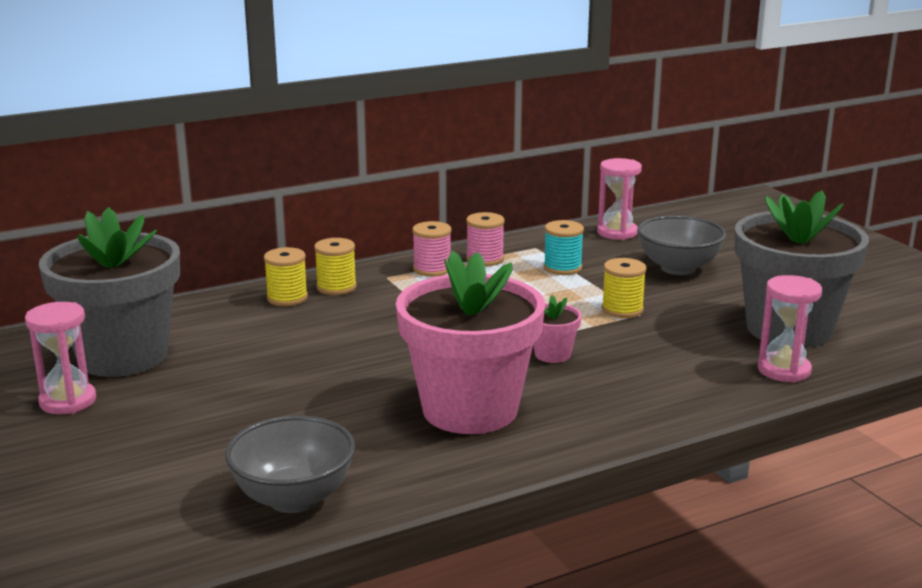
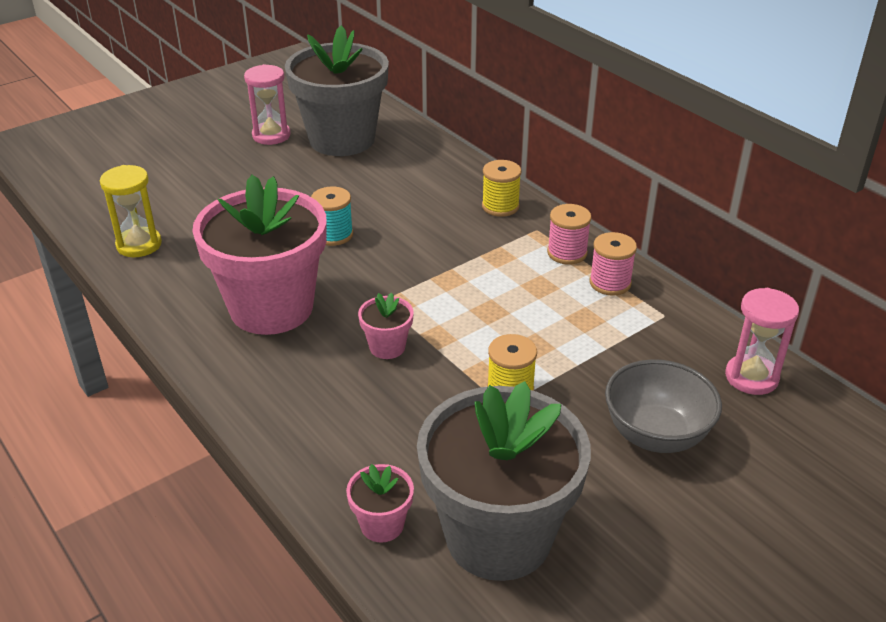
camera: 80 degrees right, 15 degrees up
(287, 298) = (468, 186): yellow spool -> none
(293, 498) = (139, 245): grey bowl -> yellow hourglass
(562, 268) = (611, 339): turquoise spool -> turquoise spool (333, 235)
(783, 370) = (382, 525): pink hourglass -> pink flower pot

